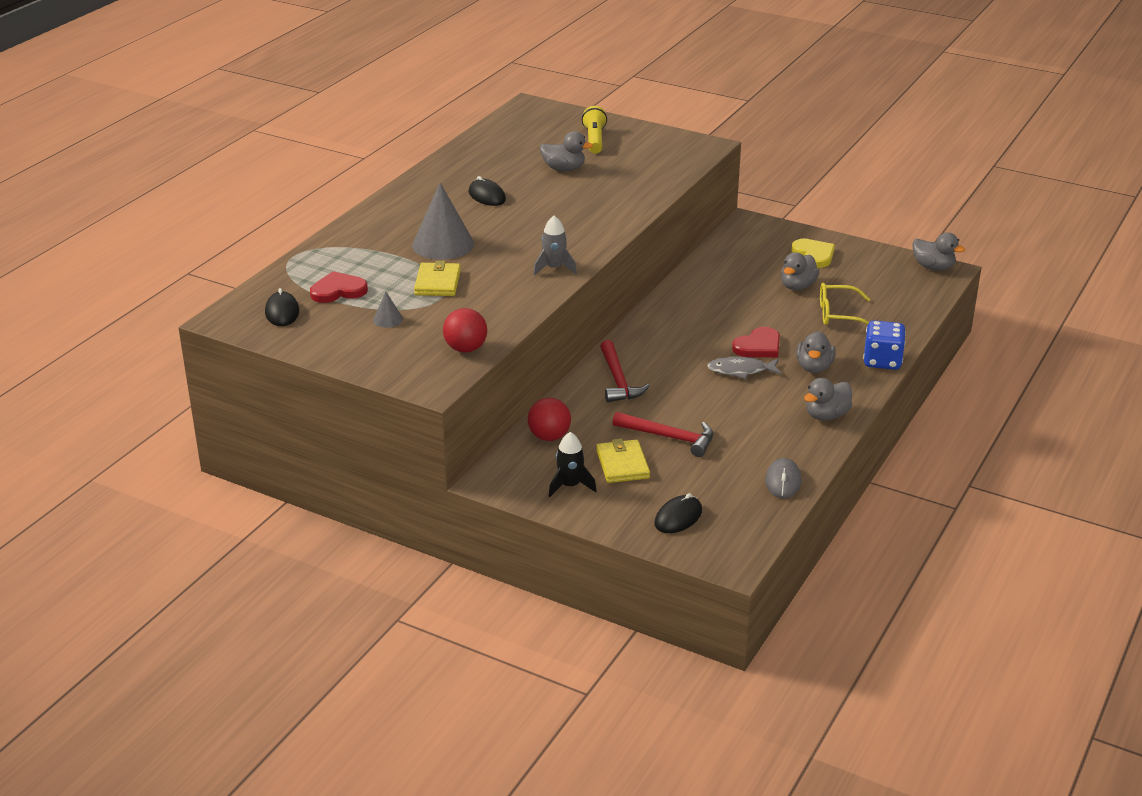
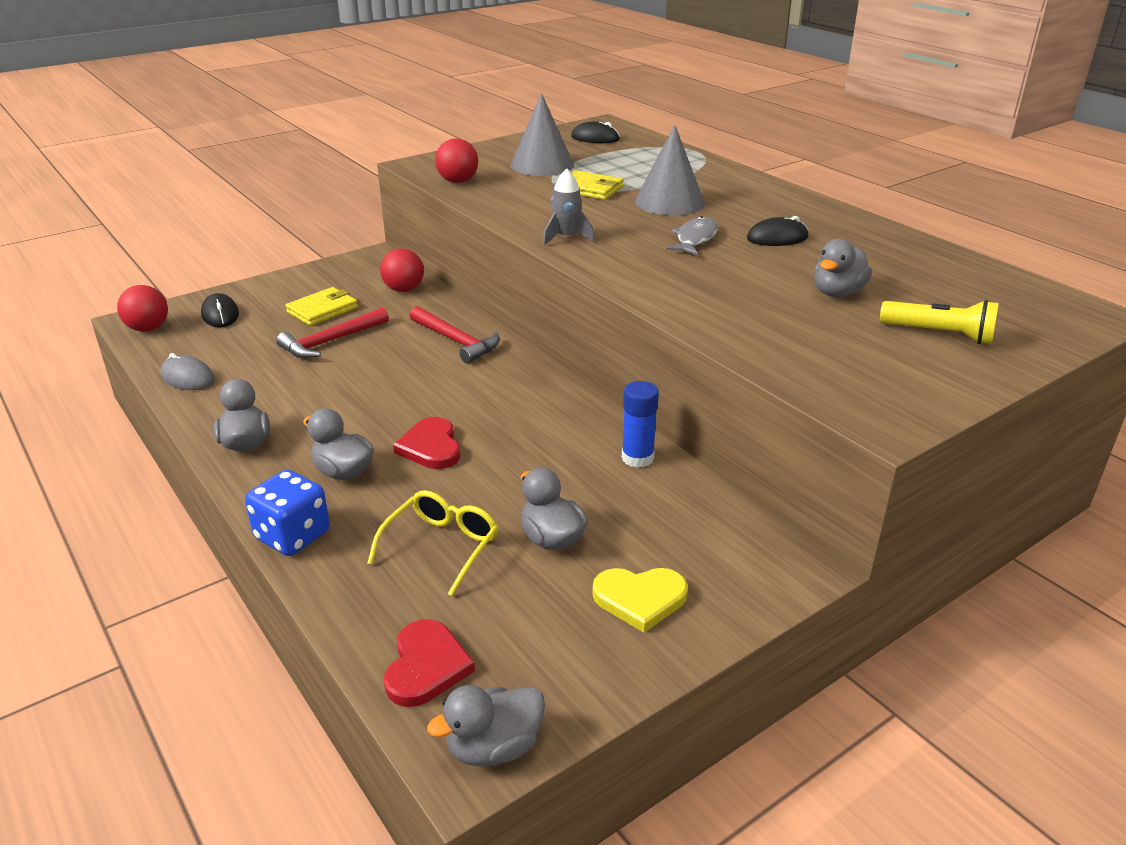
camera: 115 degrees right, 0 degrees up
(338, 291) = (613, 157): red heart -> red heart (426, 666)
(387, 319) = (542, 165): grey cone -> grey cone, size x2.24
(570, 486) = (325, 283): black rocket -> none
(618, 380) = (456, 341): red hammer -> red hammer turned 150 degrees counterclockwise
(622, 464) = (322, 310): yellow wallet -> yellow wallet turned 60 degrees counterclockwise
(699, 278) = (637, 458): none -> blue glue stick
(736, 546) = (148, 328): none -> red ball
(741, 371) = (394, 417): grey fish -> grey fish (695, 239)

